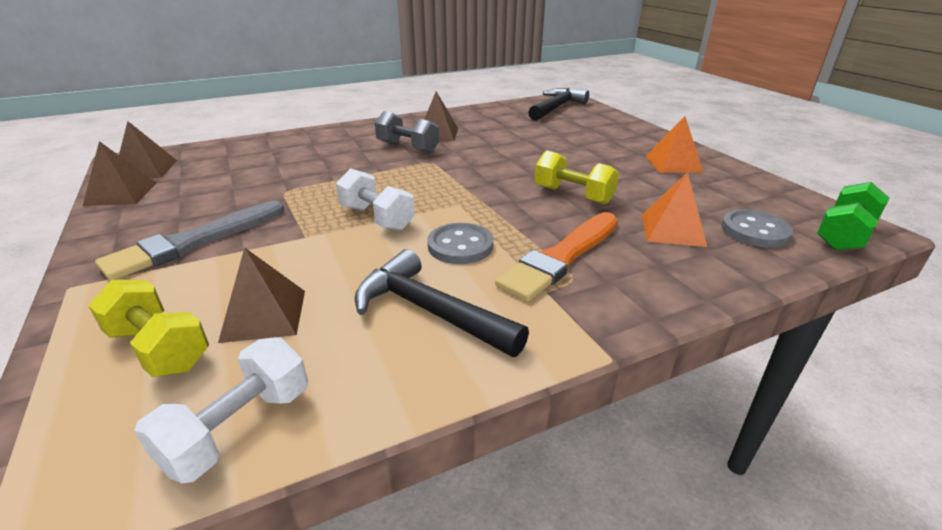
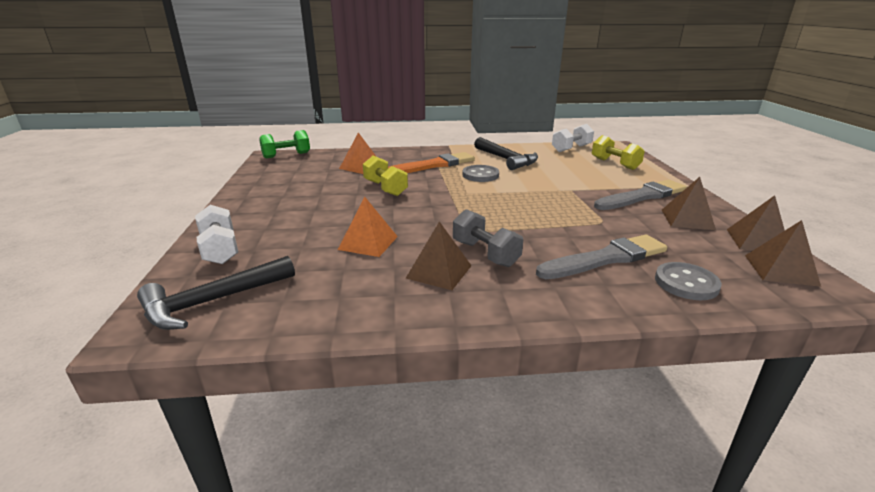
camera: 160 degrees left, 5 degrees down
(264, 315) = (577, 166): brown pyramid -> brown pyramid (687, 219)
(303, 157) = (605, 259): none -> grey brush
(377, 218) = (526, 193): white dumbbell -> white dumbbell (220, 249)
(673, 164) = (273, 197): orange pyramid -> orange pyramid (368, 243)
(755, 231) = (322, 161): grey button -> grey button (686, 283)

